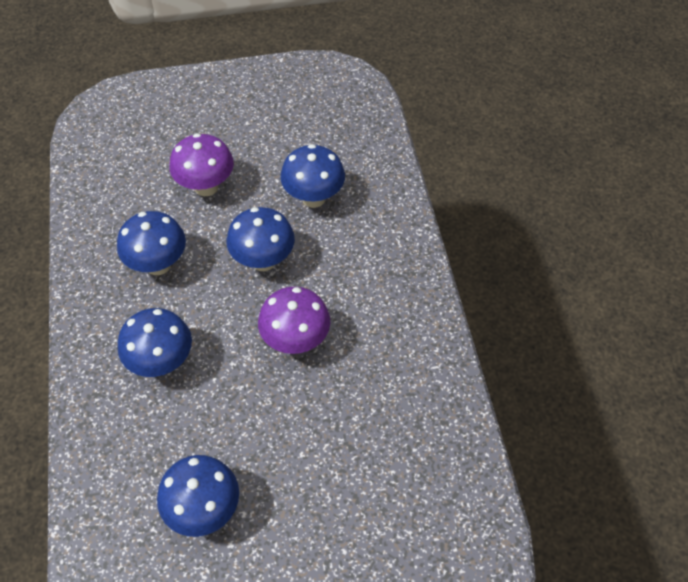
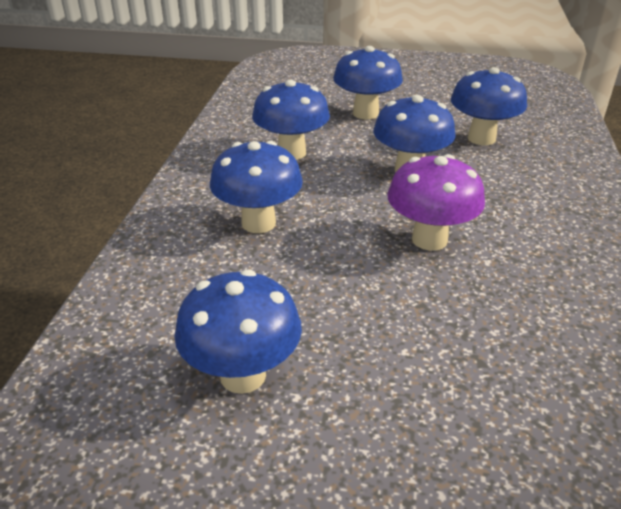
camera: 20 degrees right, 20 degrees down
(206, 187) = (365, 113): purple mushroom -> blue mushroom

